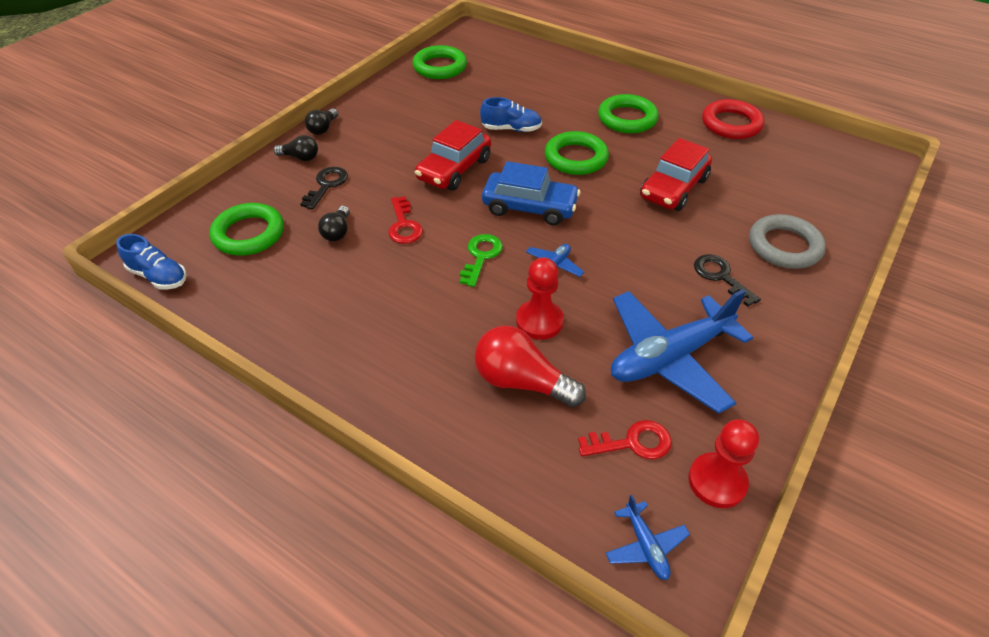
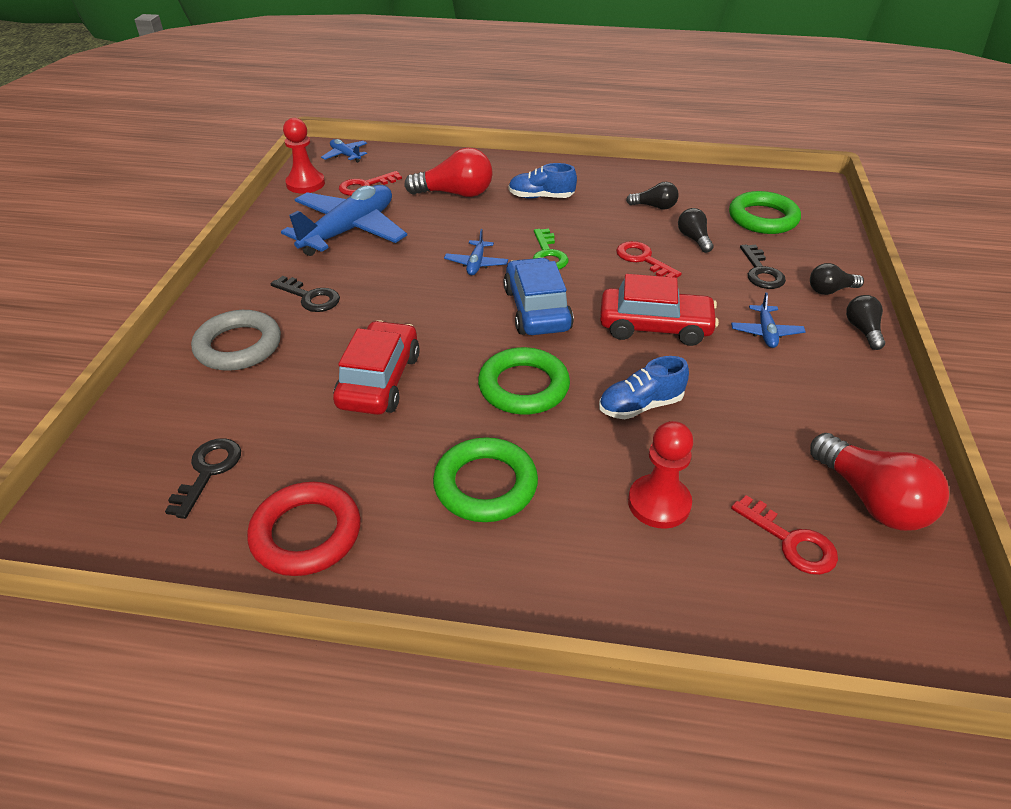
camera: 155 degrees right, 5 degrees down
(158, 276) = (779, 179): blue shoe -> blue shoe (541, 197)
(326, 282) = (654, 207): none -> black light bulb
(385, 145) = (766, 332): none -> blue plane
(440, 67) = (871, 500): green ring -> red light bulb
(454, 169) = (655, 327): red car -> red car turned 90 degrees clockwise
(494, 65) = (791, 542): none -> red key
(530, 207) = (536, 309): blue car -> blue car turned 90 degrees clockwise
(539, 321) = (464, 226): red pawn -> red pawn (659, 503)
(792, 165) = (208, 471): none -> black key

